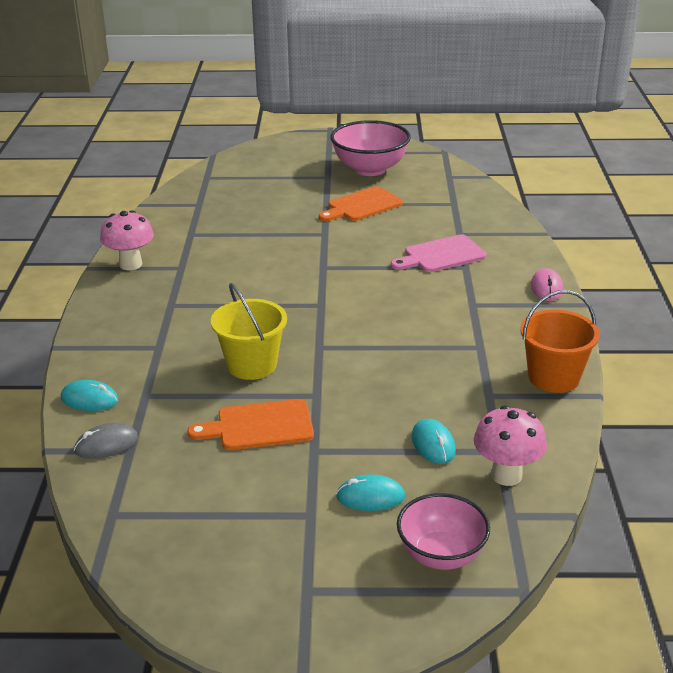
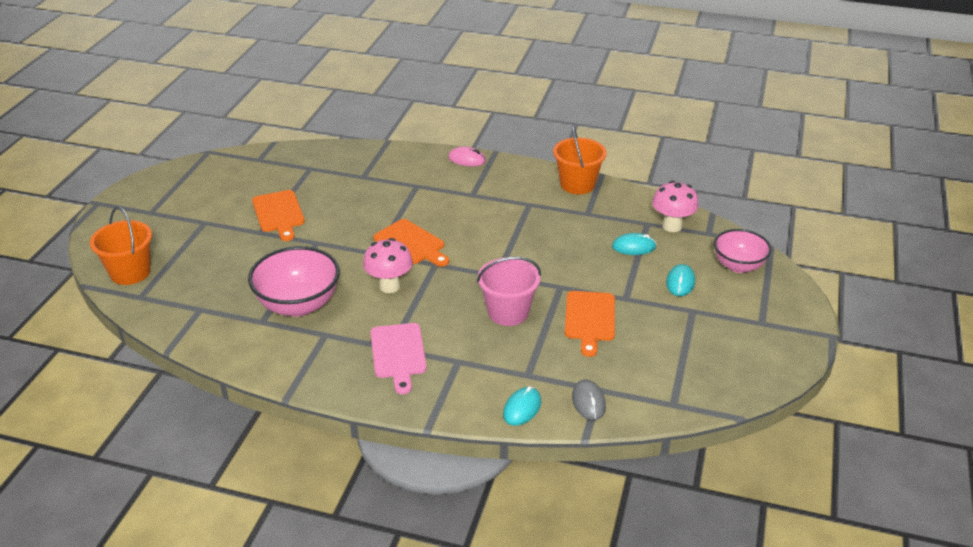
camera: 75 degrees left, 5 degrees up
(130, 264) = (299, 367): pink mushroom -> pink mushroom (389, 286)
(238, 165) = (130, 272): none -> orange bucket
(252, 365) = (508, 312): yellow bucket -> pink bucket
(350, 284) = (411, 244): none -> orange cutting board
(370, 169) = (209, 196): pink bowl -> pink bowl (298, 305)
(441, 255) = (392, 192): pink cutting board -> pink cutting board (398, 354)

